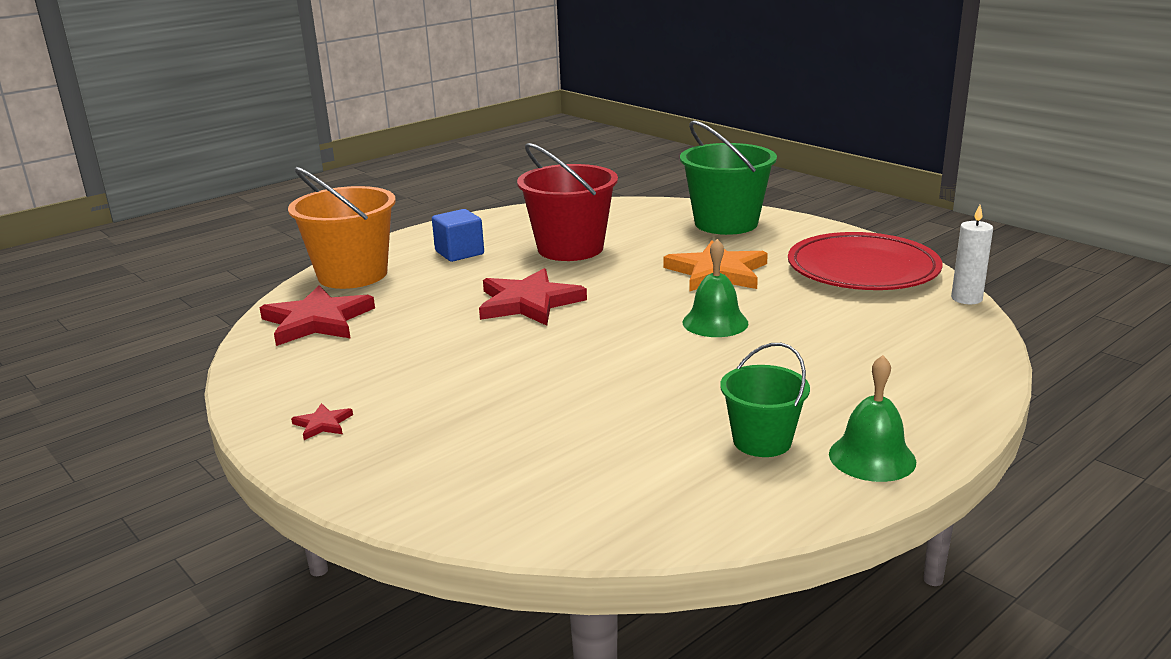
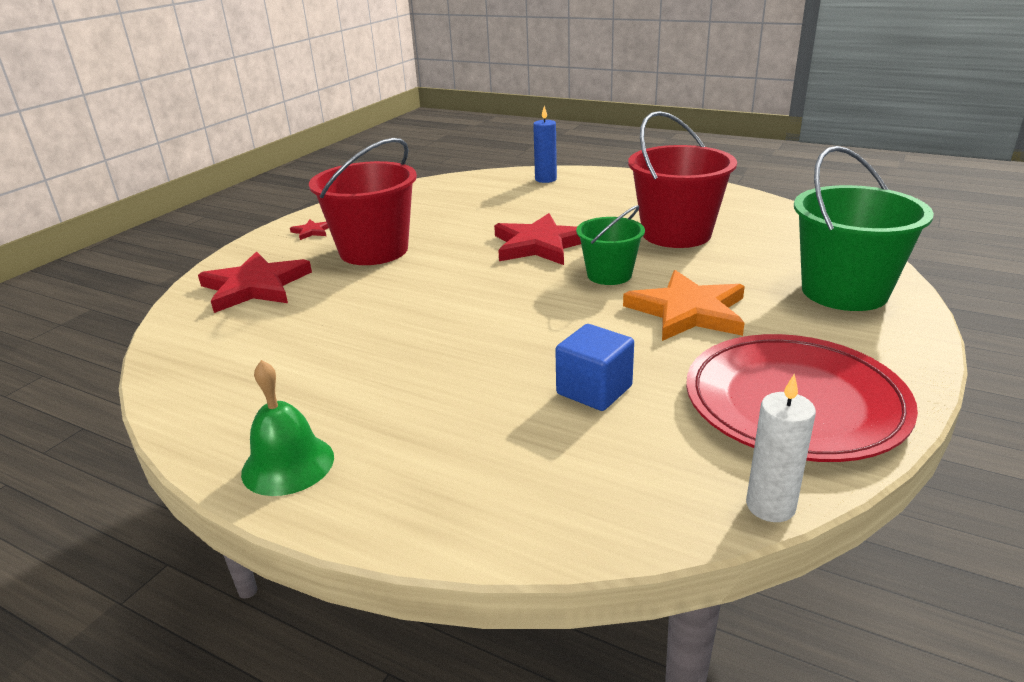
camera: 70 degrees right, 5 degrees up
(317, 321) = (460, 191): red star -> red star (255, 286)
(352, 275) = (545, 179): orange bucket -> blue candle
(441, 387) = (374, 250): none -> red bucket
(459, 253) = (621, 198): blue cube -> blue cube (594, 390)
(715, 322) = (555, 332): green bell -> none
(762, 441) = (312, 396): green bucket -> green bucket (609, 275)

